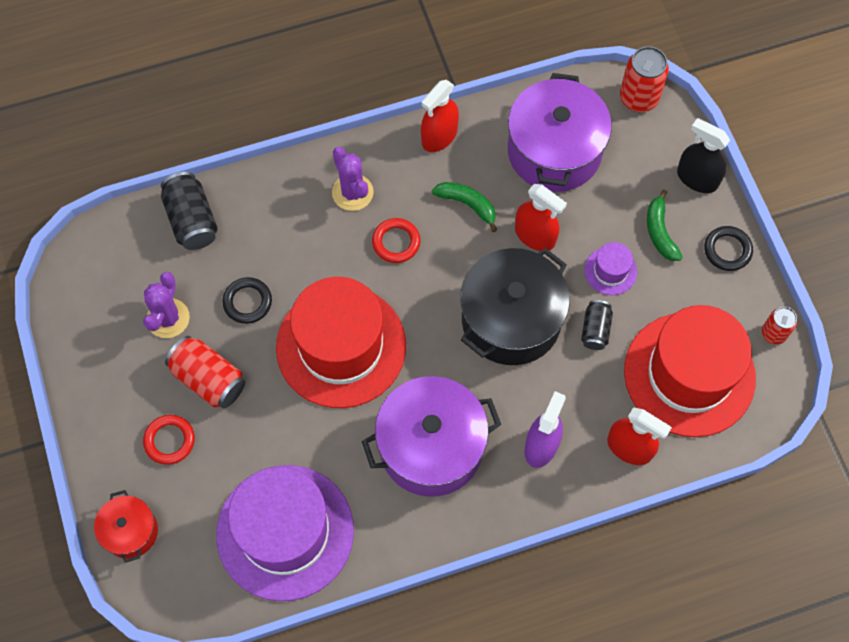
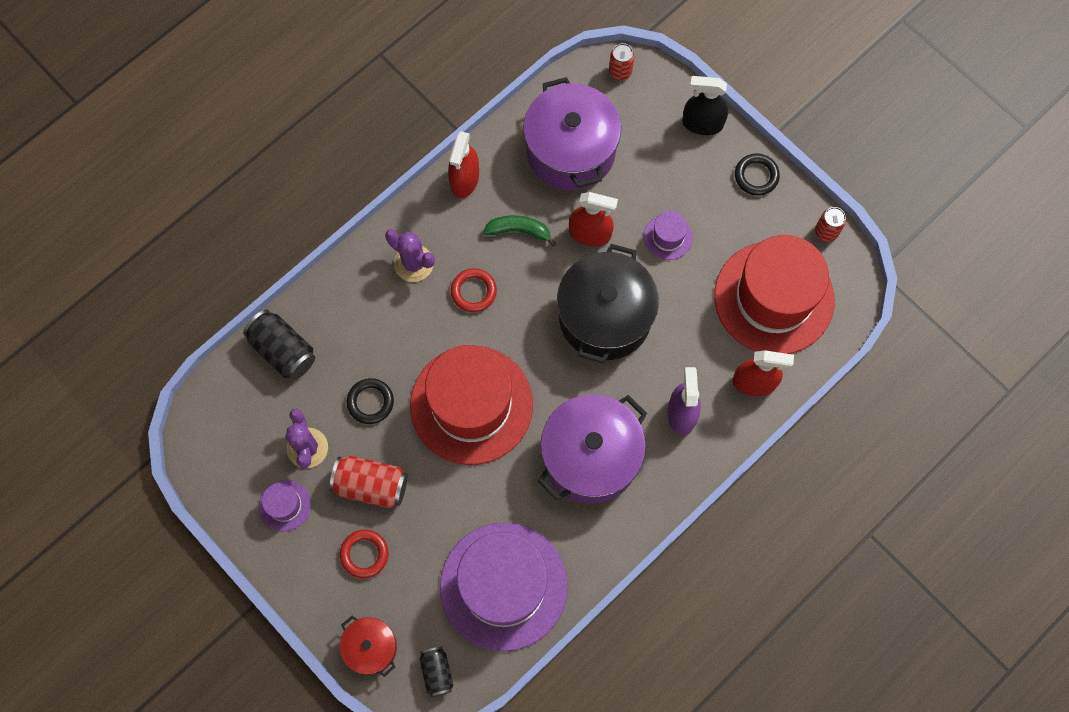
camera: 25 degrees left, 5 degrees up
(120, 362) = (285, 505): none -> purple hat
(595, 330) = (679, 294): black can -> black can (437, 672)
(638, 98) = (620, 72): red can -> red can, size x0.62
(660, 232) = (693, 184): green banana -> none

